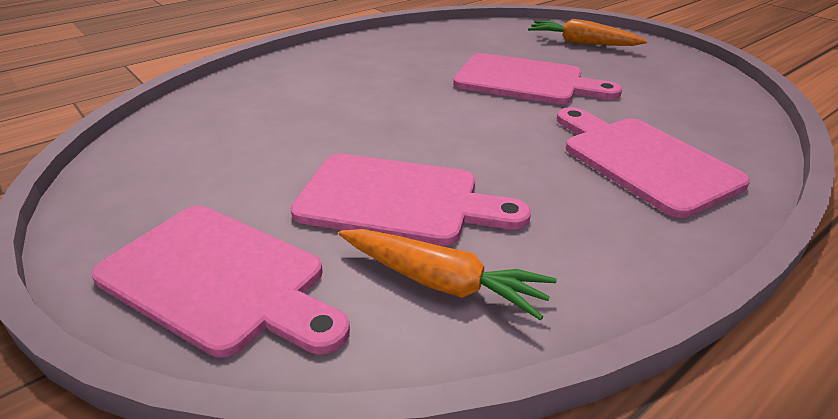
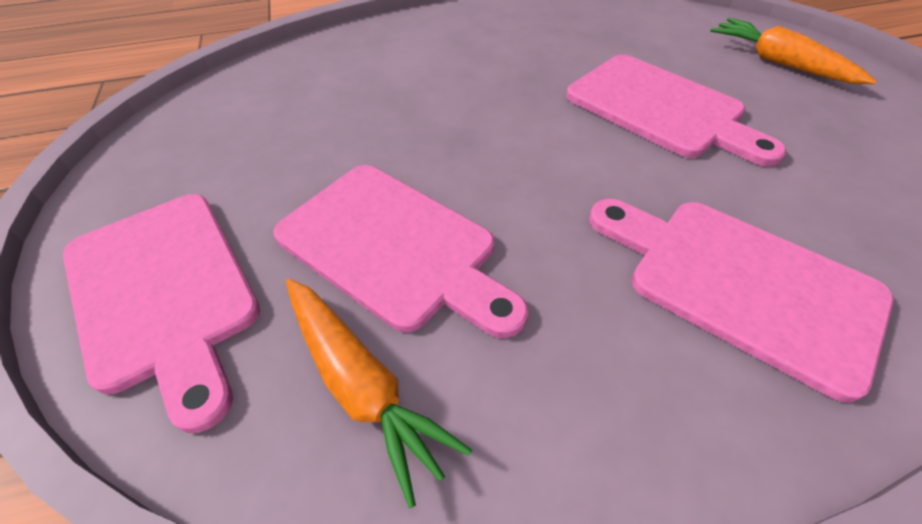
camera: 25 degrees right, 15 degrees up
(643, 160) = (740, 283): pink cutting board -> pink cutting board turned 45 degrees counterclockwise

